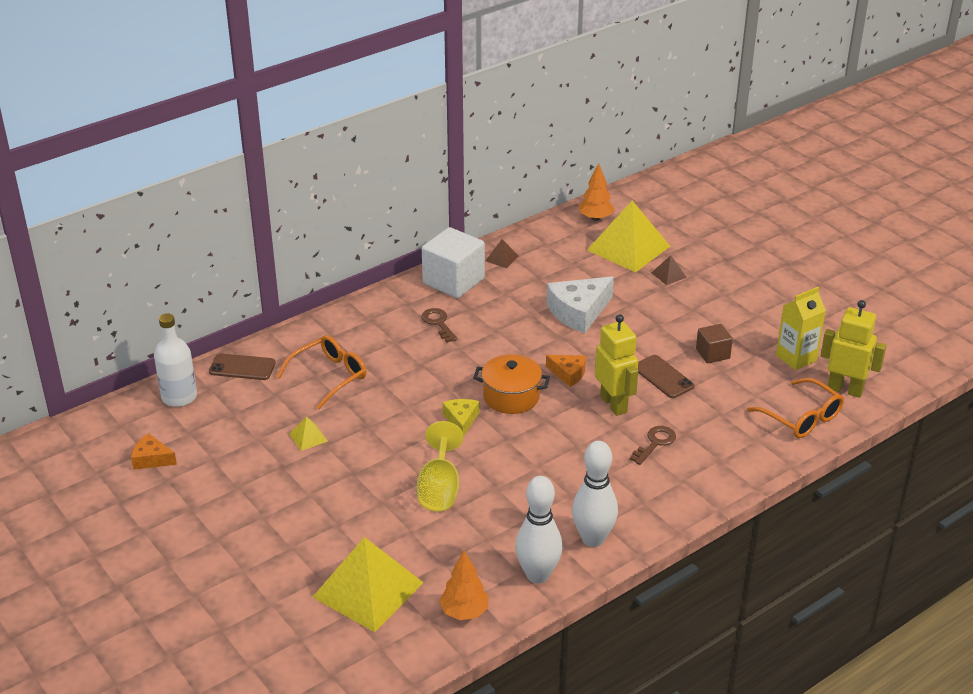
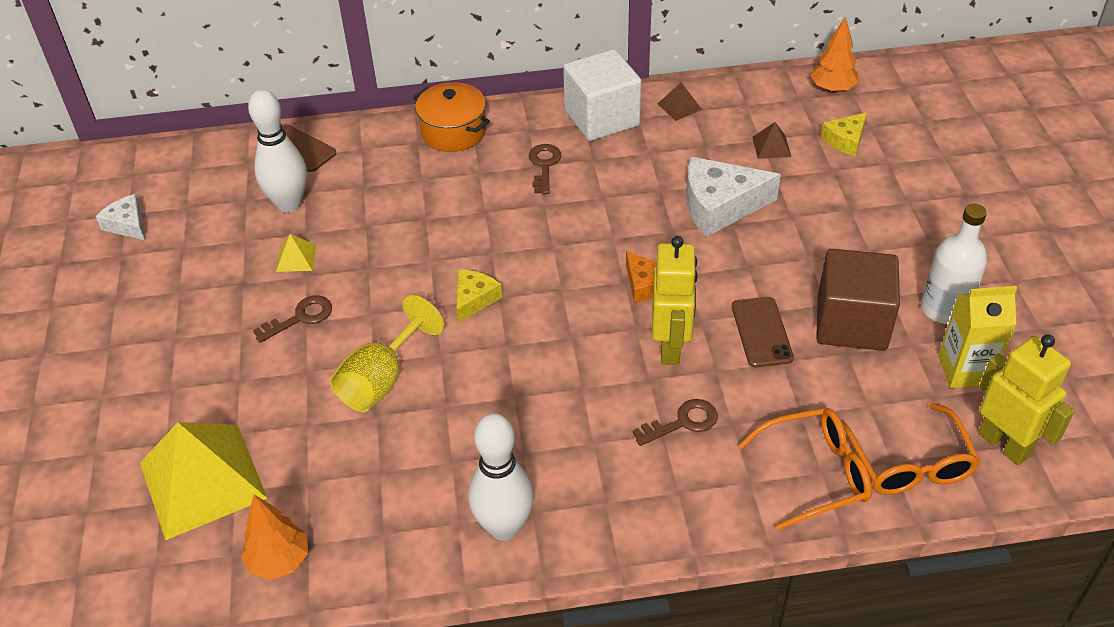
camera: 30 degrees right, 10 degrees up
(151, 459) = (127, 224): orange cheese -> white cheese
(179, 397) = (211, 162): white bottle -> white bottle (944, 309)
(328, 377) = (375, 191): orange glasses -> orange glasses (814, 474)
(346, 472) = (300, 318): none -> brown key
(511, 397) = (554, 290): orange pot -> orange pot (453, 132)
(537, 575) = (400, 548): white bowling pin -> white bowling pin (289, 204)
(628, 248) = (845, 140): yellow pyramid -> yellow cheese
(668, 275) = (872, 193): brown pyramid -> brown pyramid (771, 146)
(712, 354) = (851, 323): brown cube -> brown cube, size x1.85

